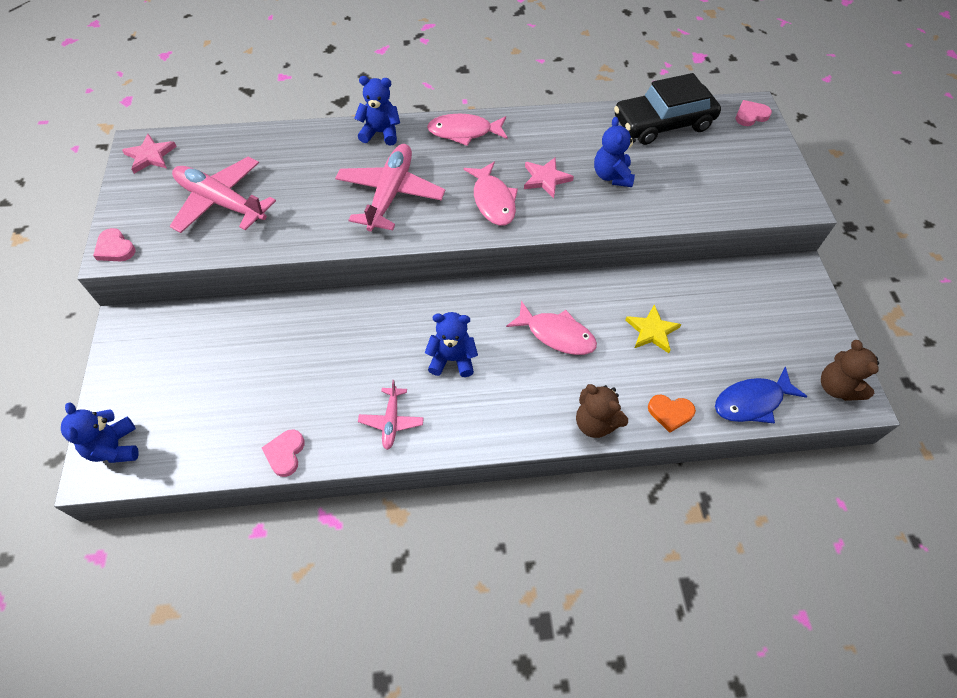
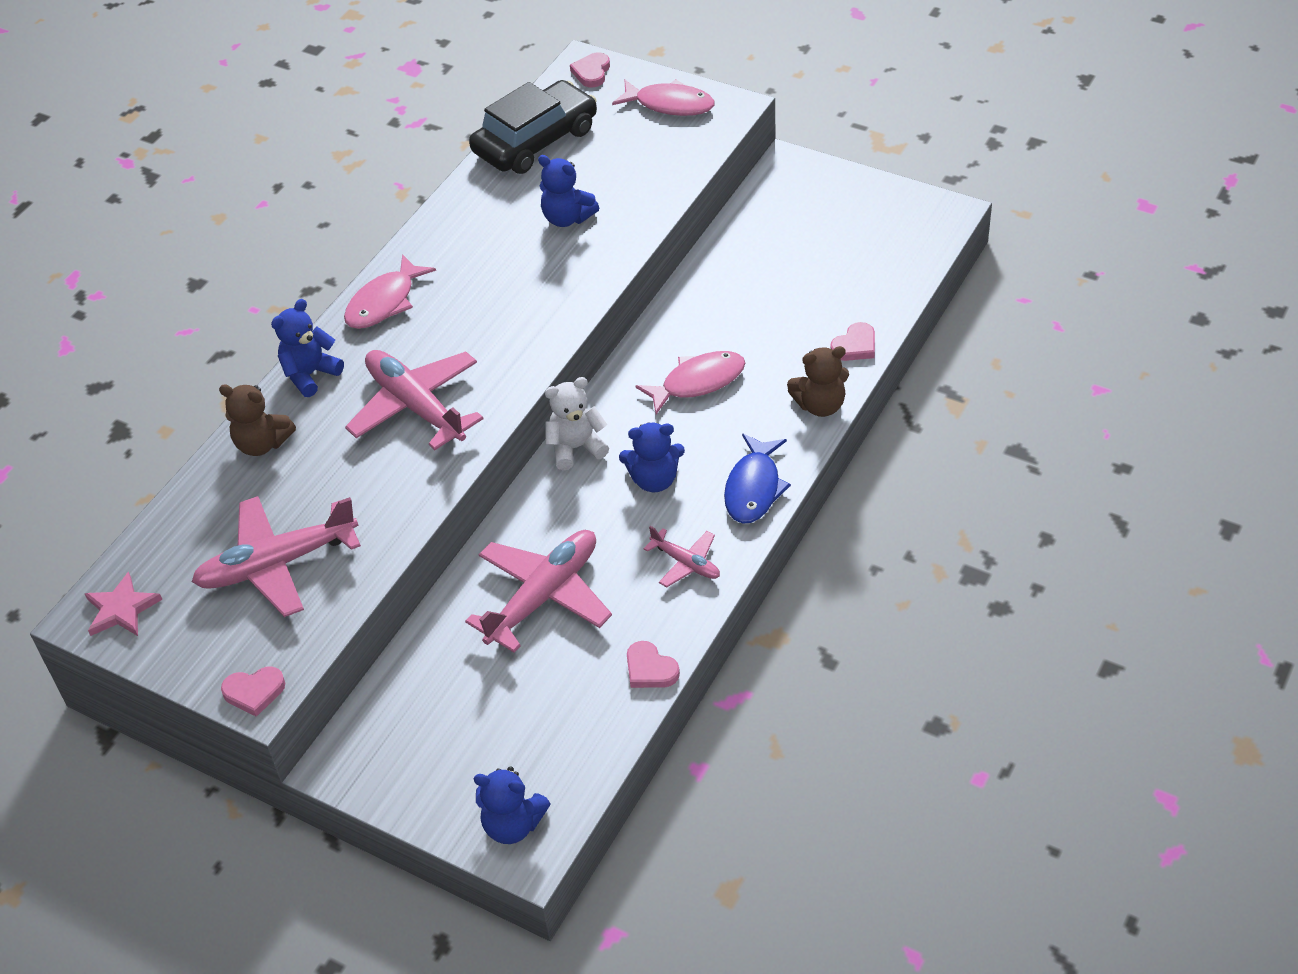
camera: 50 degrees left, 10 degrees down
(313, 354) = (544, 596): none -> pink plane
(448, 300) = (576, 448): none -> white teddy bear
(452, 359) = (654, 480): blue teddy bear -> blue teddy bear turned 135 degrees counterclockwise
(493, 200) = (509, 326): pink fish -> pink fish (669, 104)
(546, 179) = (521, 270): pink star -> none
(652, 331) = (757, 308): yellow star -> none
(663, 123) = (535, 141): black car -> black car turned 150 degrees counterclockwise
(670, 413) = (855, 346): orange heart -> pink heart
(752, 401) = (891, 283): blue fish -> blue fish (754, 488)
(836, 387) = (925, 218): brown teddy bear -> brown teddy bear (262, 444)

